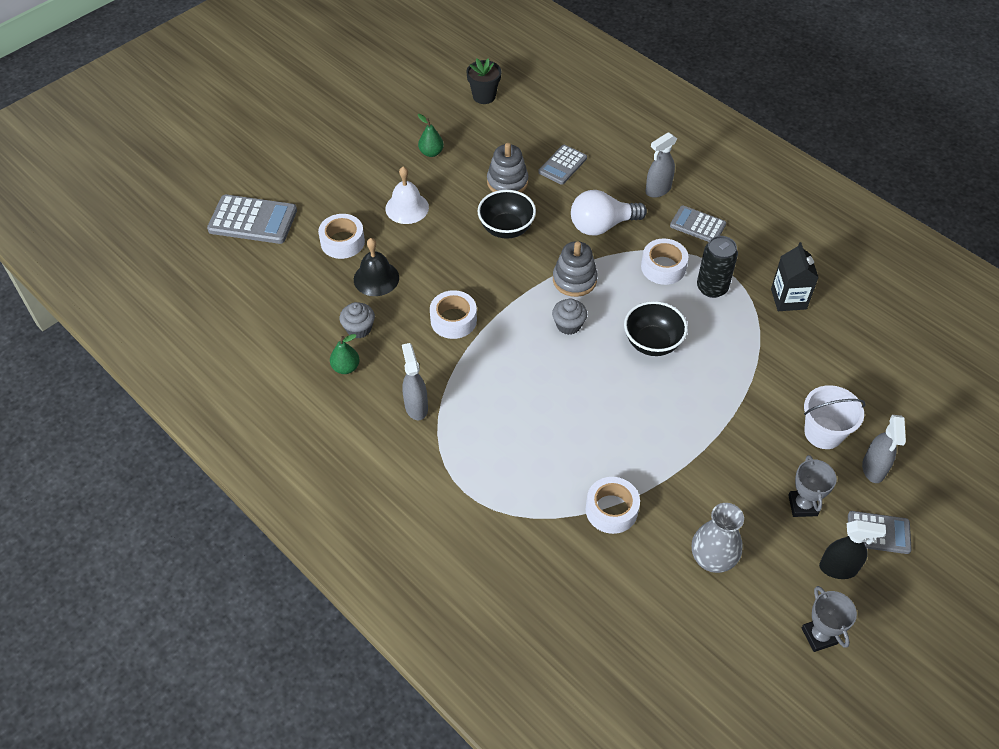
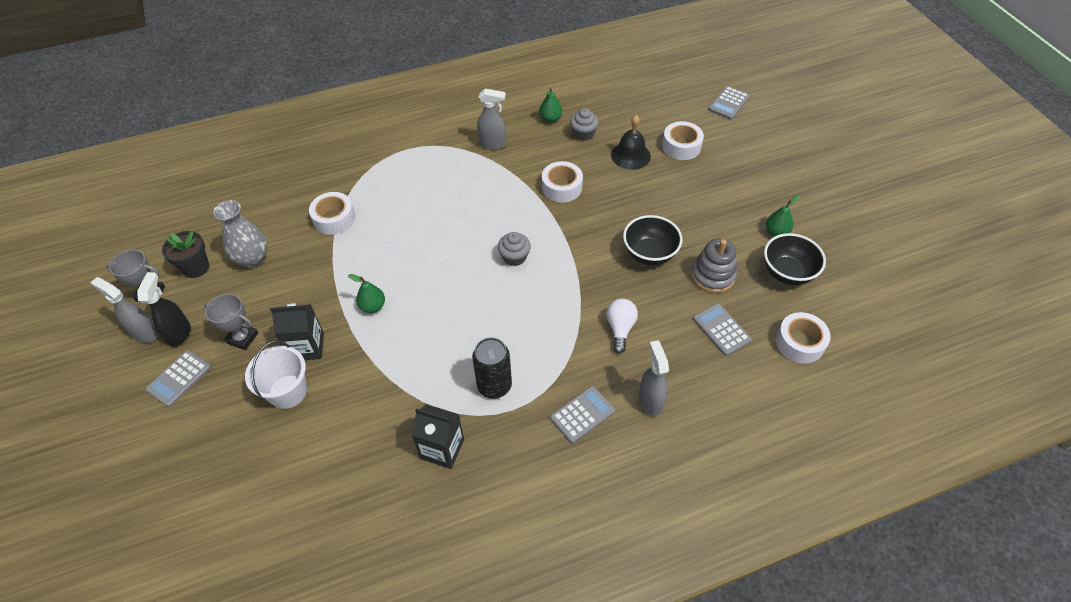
camera: 115 degrees right, 0 degrees up
(253, 220) = (728, 103): grey calculator -> grey calculator, size x0.62
(407, 208) = (706, 195): white bell -> none
(484, 96) = (856, 301): black flower pot -> black flower pot (196, 268)
(574, 280) = (562, 280): grey stacking toy -> none
(602, 226) = (620, 328): white light bulb -> white light bulb, size x0.64
(652, 343) = (460, 308): black bowl -> black bowl (787, 273)
(663, 267) = (541, 356): white tape -> white tape (799, 342)
(696, 413) = (373, 306): none -> green pear
(773, 443) = (307, 347): none -> black carton
(838, 568) = (179, 333): black spray bottle -> black spray bottle turned 150 degrees clockwise
(873, 469) = (228, 410): grey spray bottle -> grey spray bottle (145, 333)

